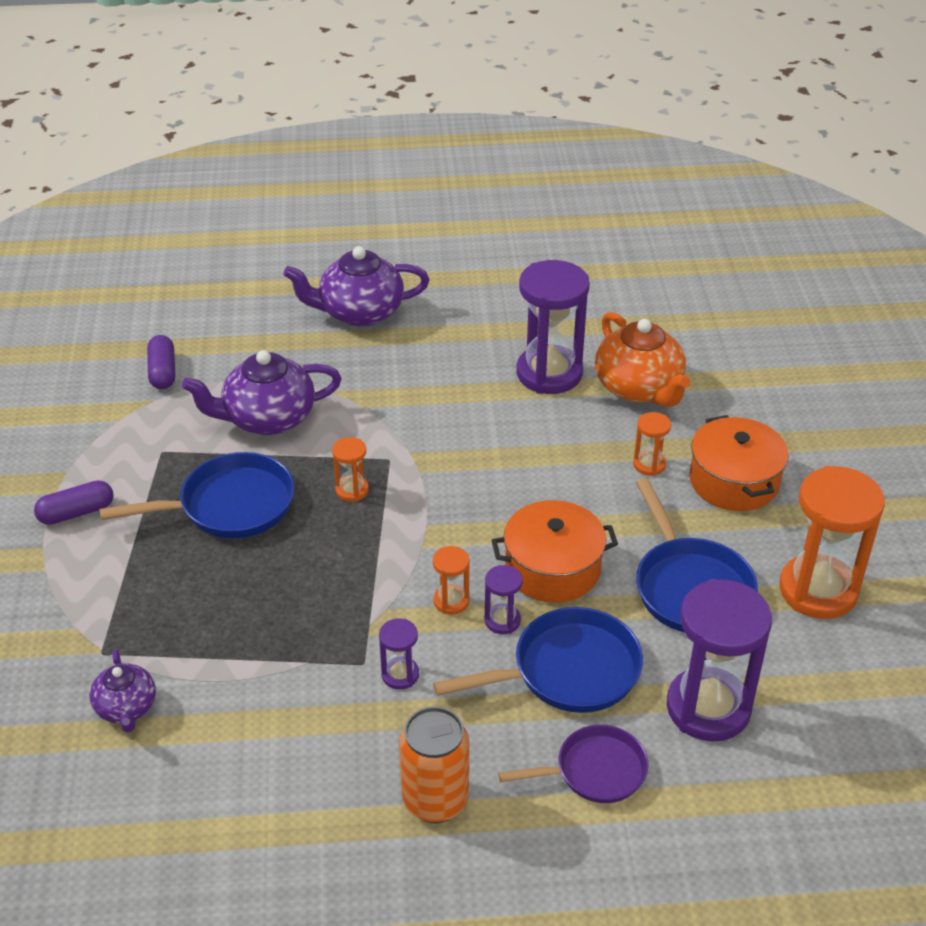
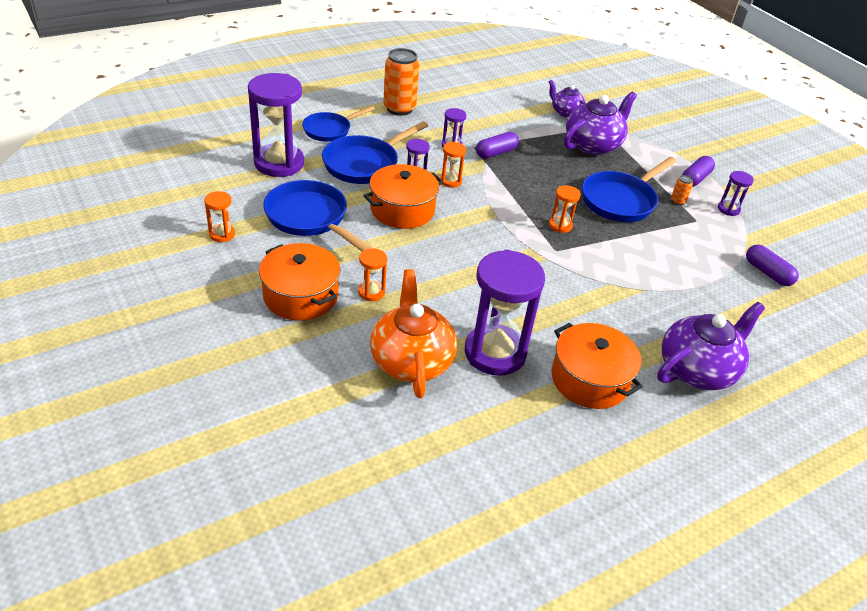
camera: 150 degrees right, 0 degrees up
(96, 456) = (728, 209): none -> purple hourglass
(150, 484) = (677, 201): none -> orange can
(268, 418) = (661, 258): purple teapot -> purple teapot (593, 145)
(337, 640) = (496, 153): none -> purple capsule
(473, 331) = (589, 379): none -> orange pot
(595, 771) = (329, 130): purple pan -> blue pan
(639, 388) = (411, 360): orange teapot -> orange teapot turned 45 degrees clockwise
(818, 590) = (222, 234): orange hourglass -> orange hourglass, size x0.46

